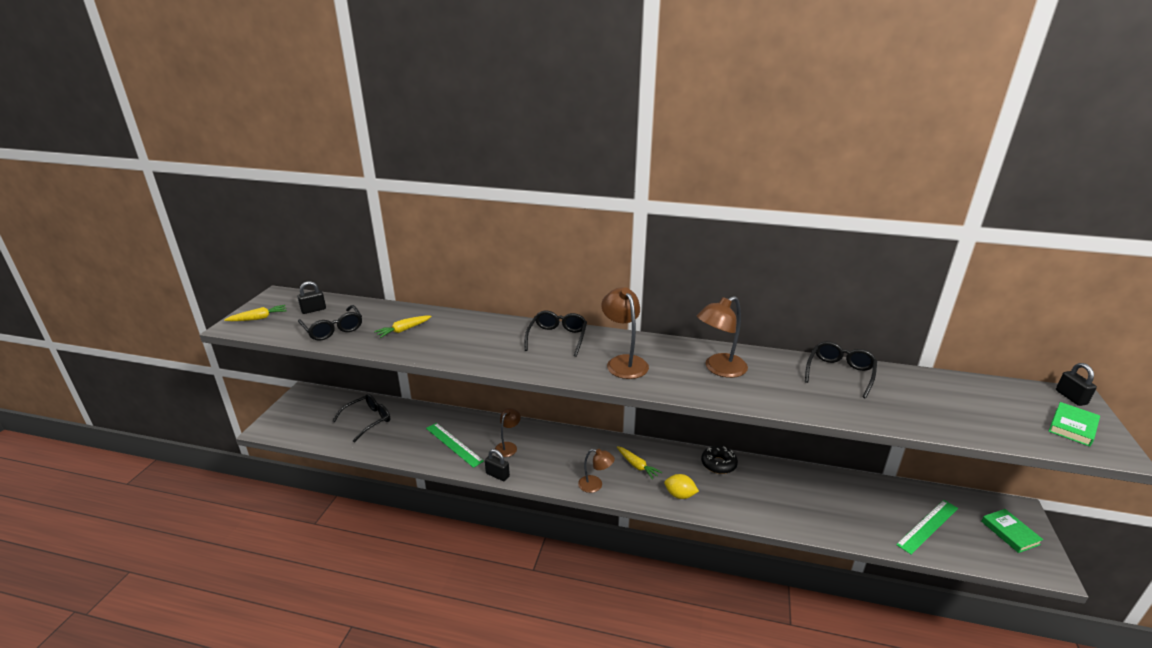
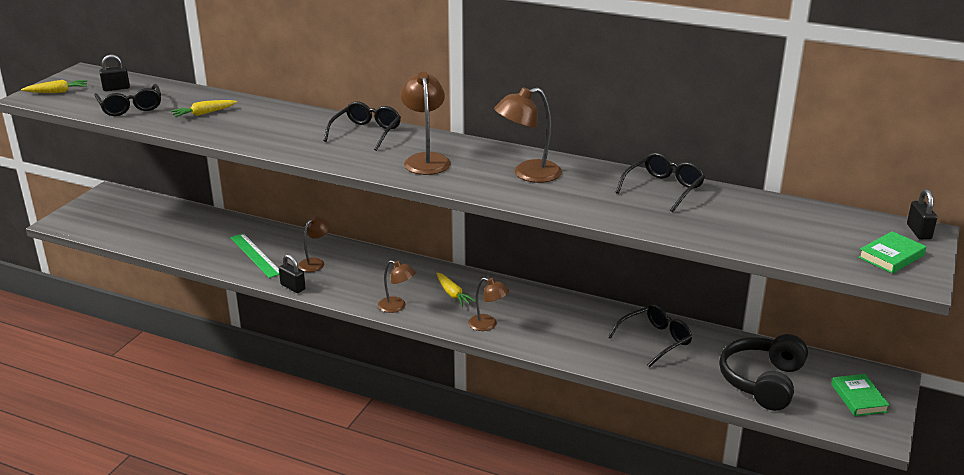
camera: 10 degrees right, 0 degrees up
(368, 420) = (169, 224): black glasses -> black glasses (655, 340)
(680, 495) = (488, 325): yellow lemon -> brown lamp
(718, 464) = (549, 302): black donut -> none
(928, 526) = (762, 382): green ruler -> black headphones

